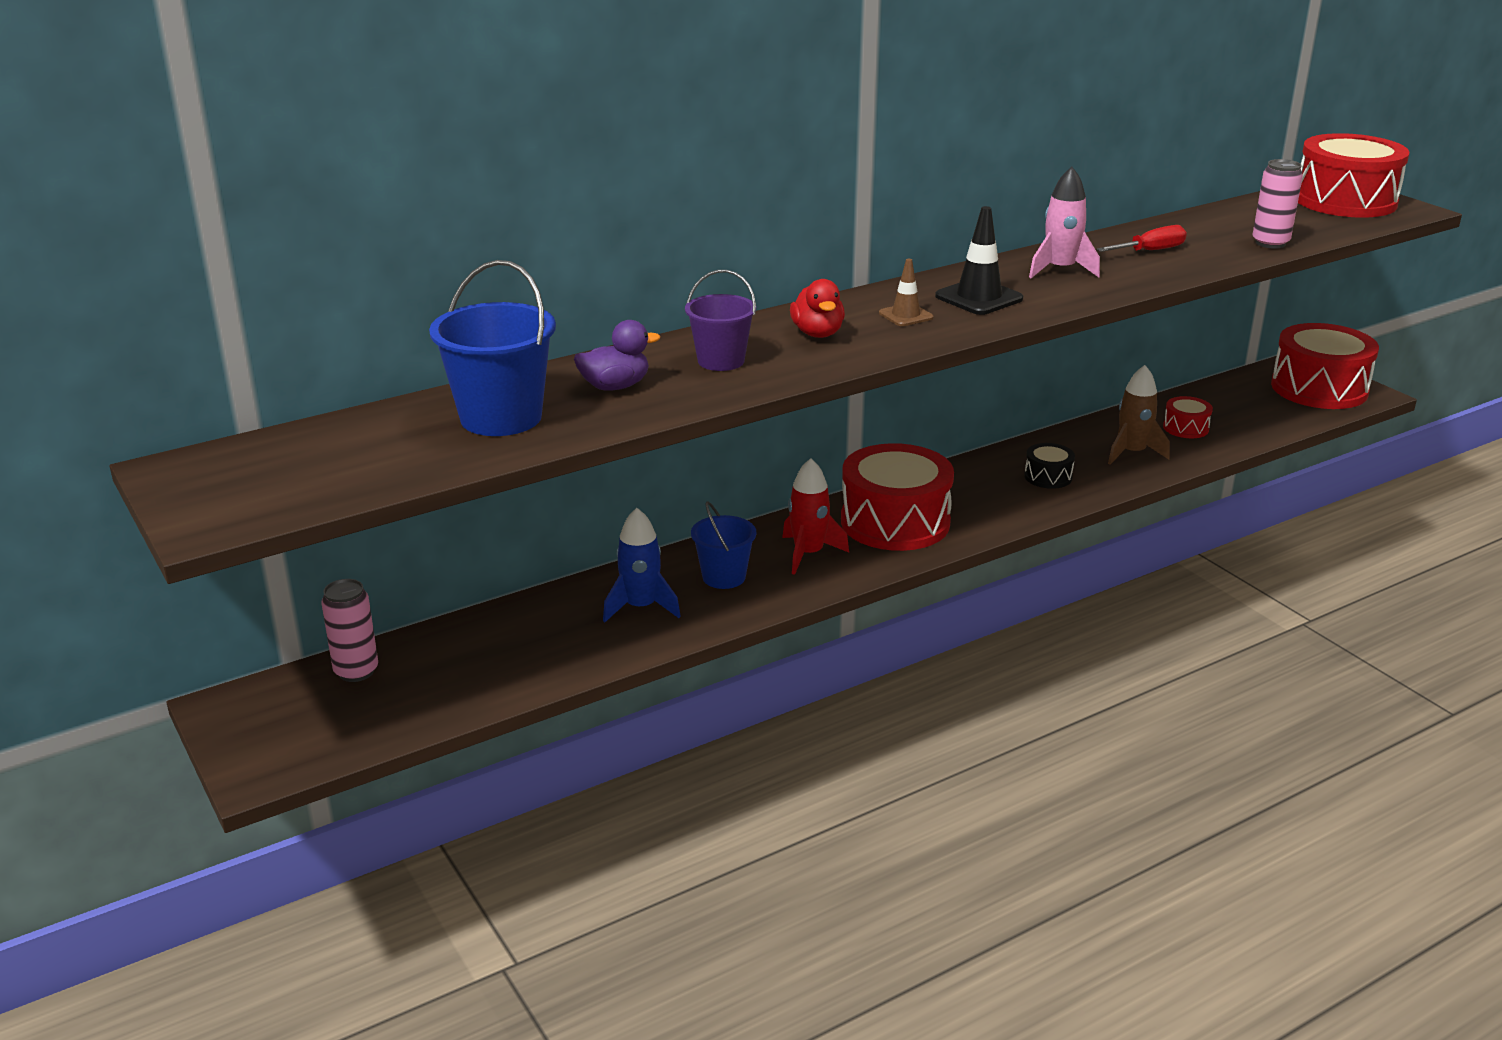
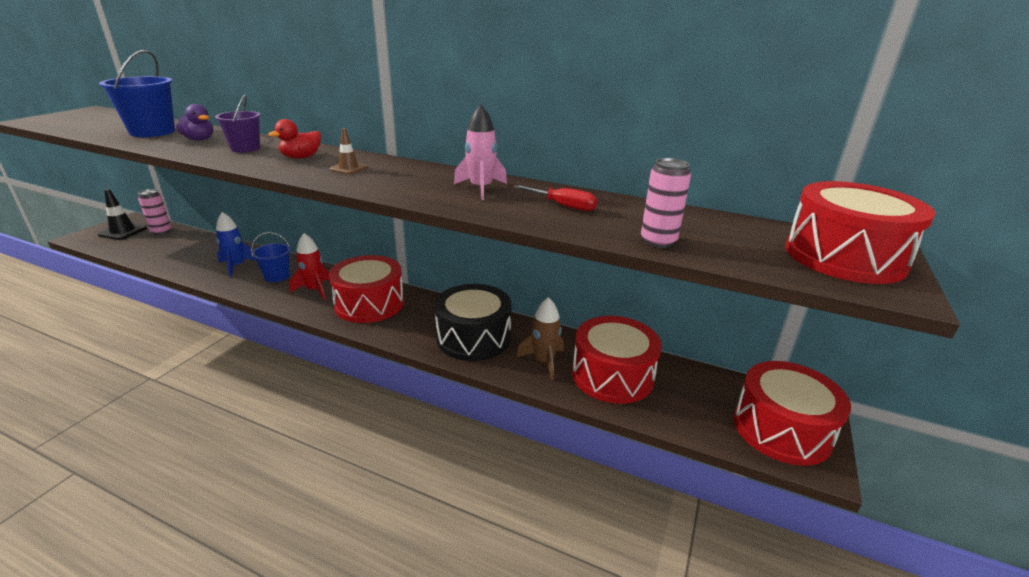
camera: 55 degrees right, 0 degrees up
(979, 298) = (399, 178): black traffic cone -> black traffic cone (123, 231)
(1048, 477) = (473, 338): black drum -> black drum, size x2.19
(1185, 428) = (612, 375): red drum -> red drum, size x2.19

